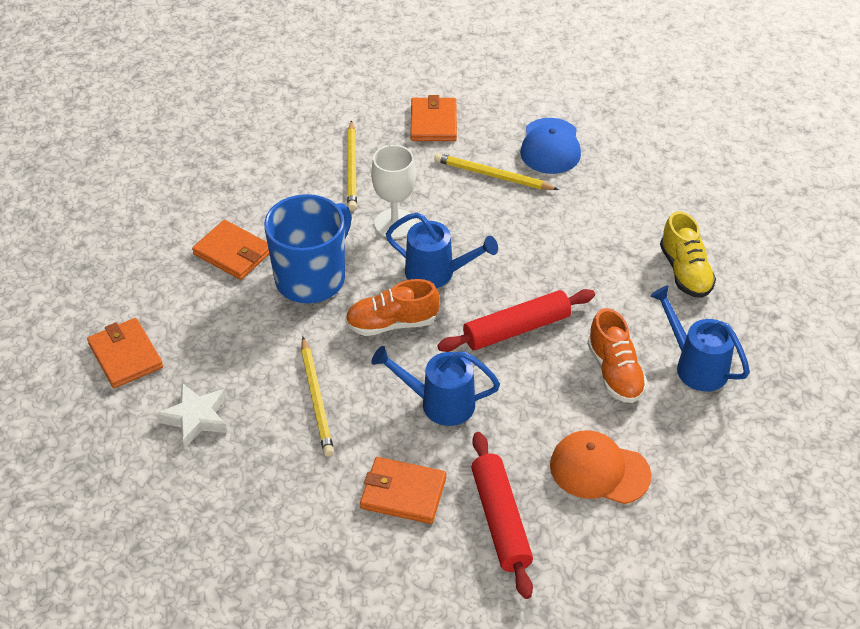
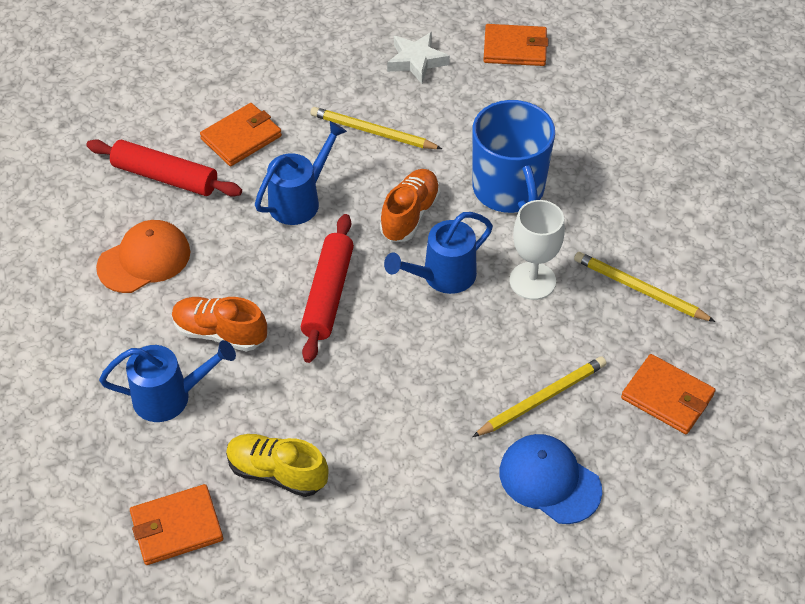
camera: 125 degrees right, 5 degrees up
(233, 253) = (583, 153): orange wallet -> orange wallet (176, 527)

